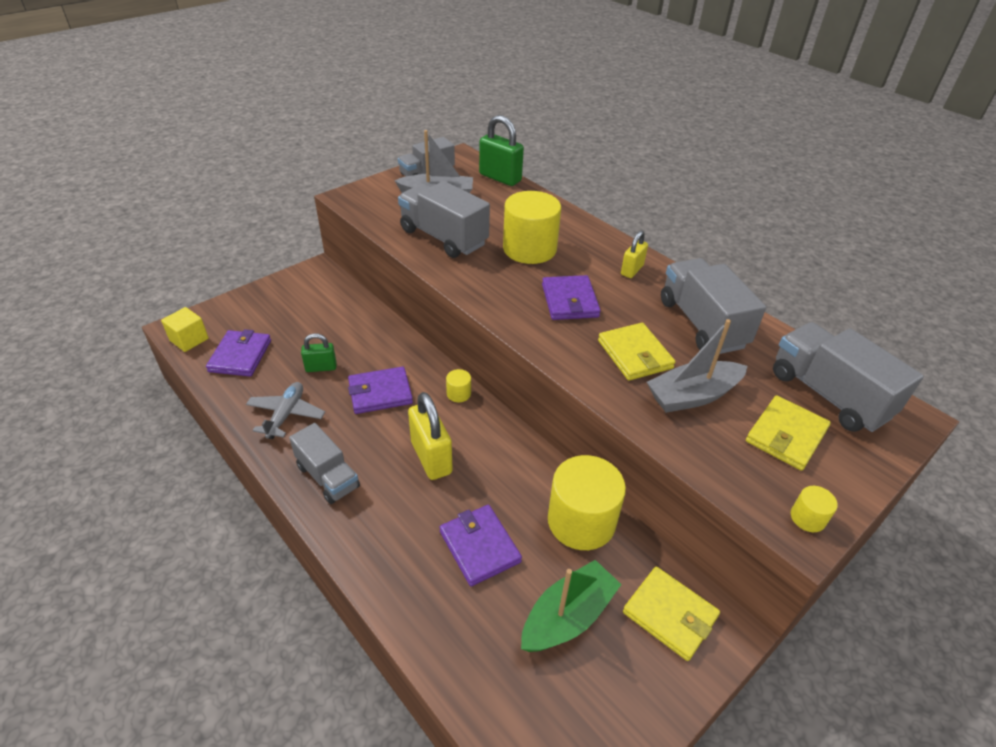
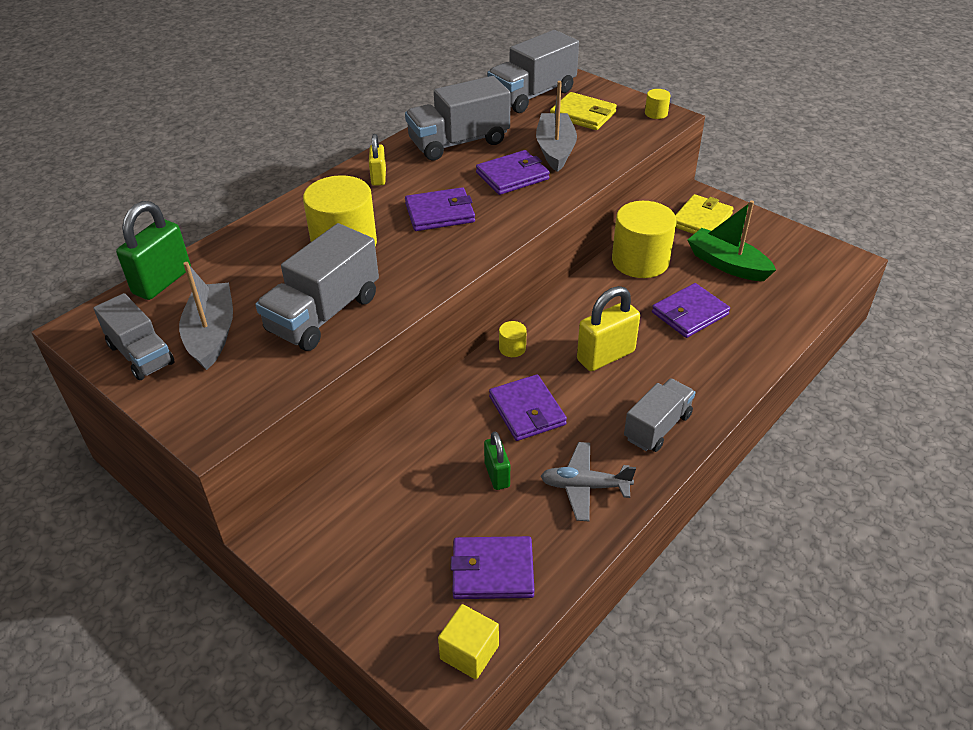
camera: 95 degrees left, 0 degrees up
(632, 270) = (378, 177): yellow padlock -> yellow padlock turned 60 degrees clockwise
(634, 354) = (512, 176): yellow wallet -> purple wallet
(692, 396) = (555, 150): grey boat -> grey boat turned 150 degrees counterclockwise

